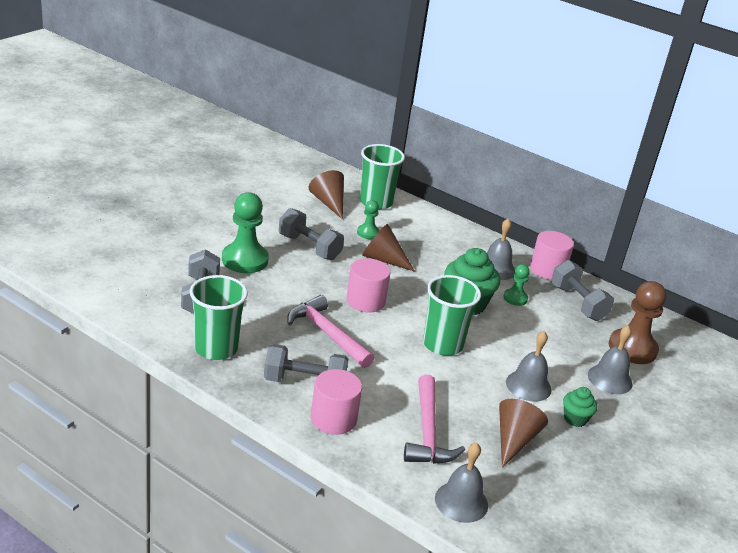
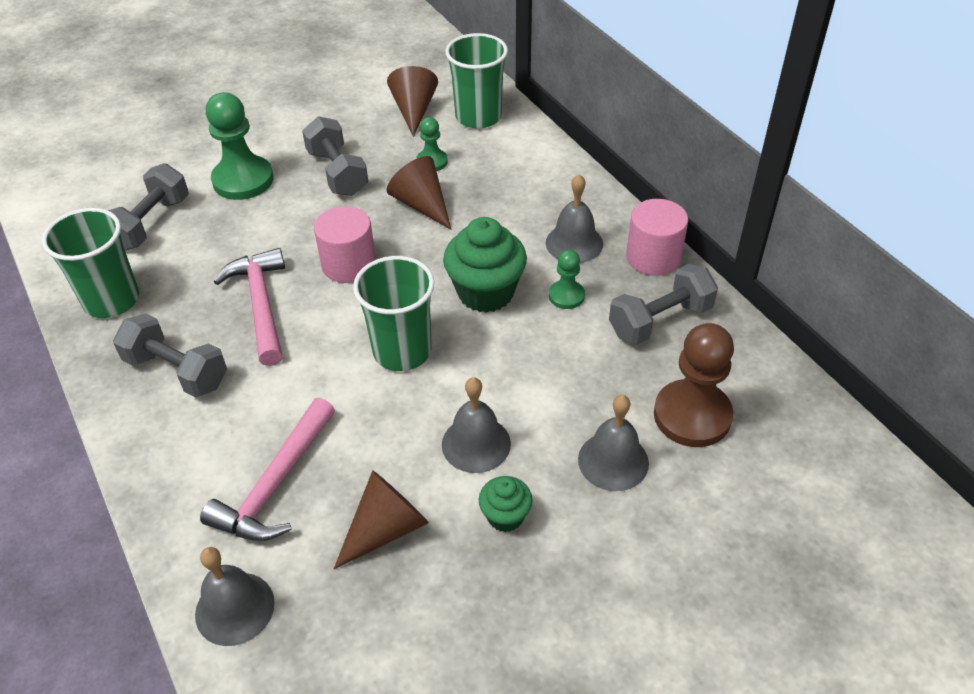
camera: 30 degrees right, 15 degrees up
(333, 419) = (170, 434): pink cylinder -> none
(578, 303) = (660, 320): grey dumbbell -> grey dumbbell turned 60 degrees clockwise

